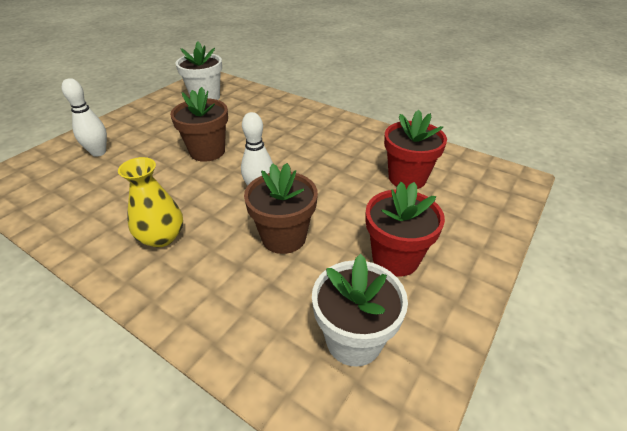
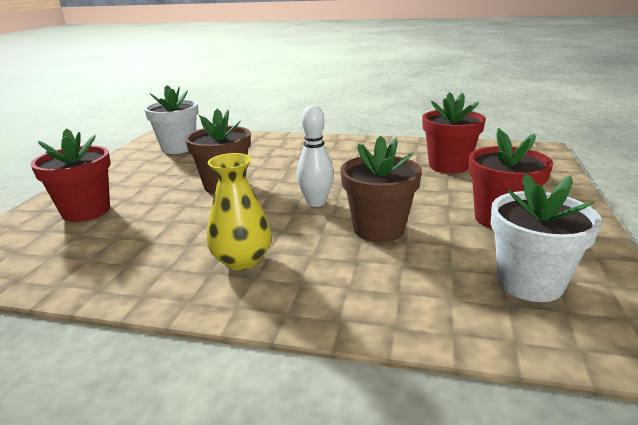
camera: 20 degrees left, 15 degrees down
(98, 152) = (86, 211): white bowling pin -> red flower pot

